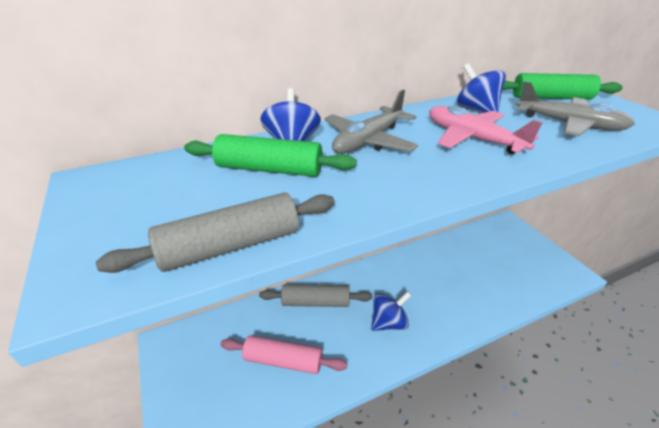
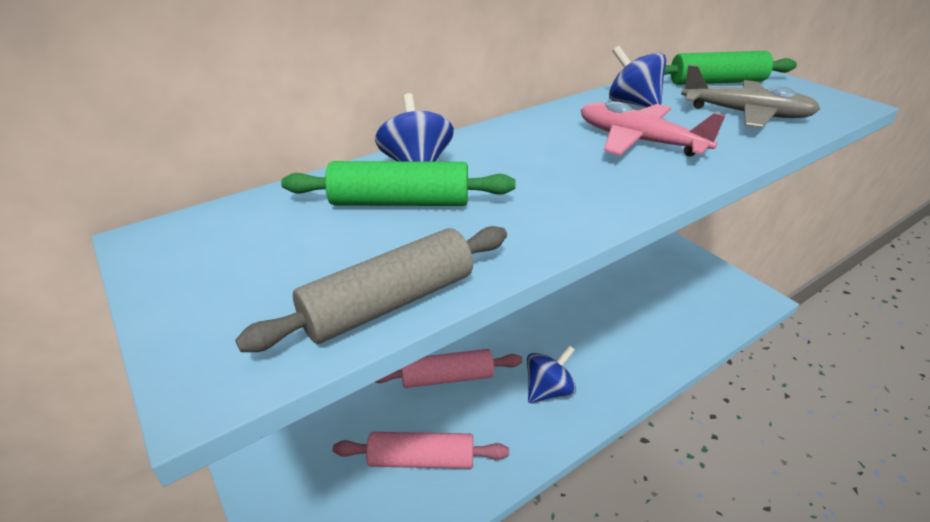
camera: 10 degrees left, 0 degrees up
(316, 302) = (447, 377): grey rolling pin -> pink rolling pin
(368, 141) = (514, 154): grey plane -> none

